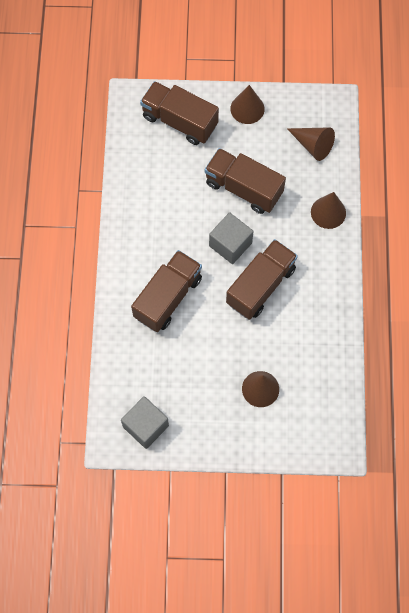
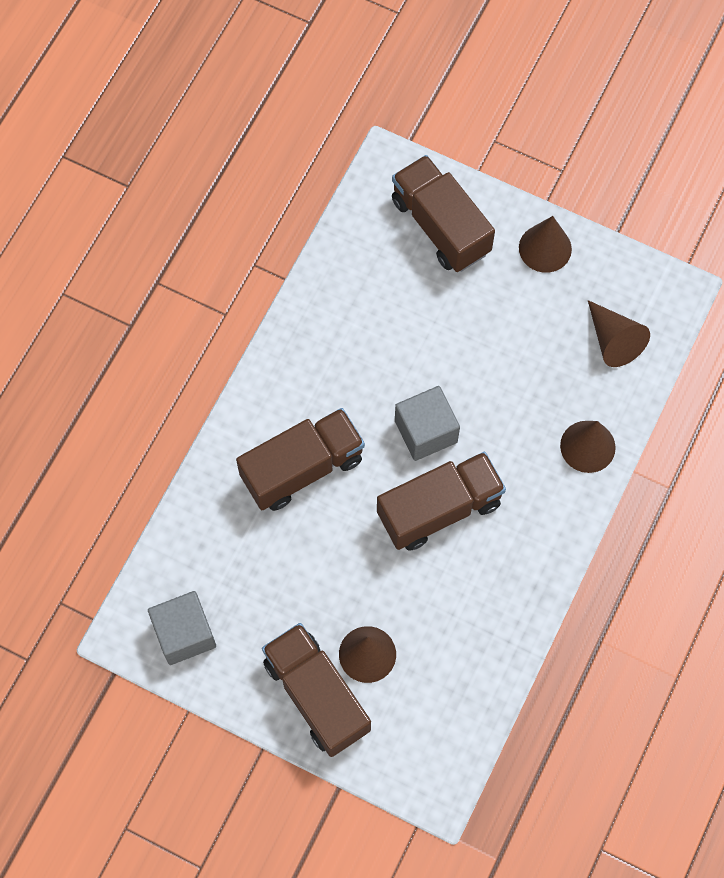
camera: 25 degrees right, 0 degrees up
(243, 188) = (483, 360): brown truck -> brown truck (317, 695)

